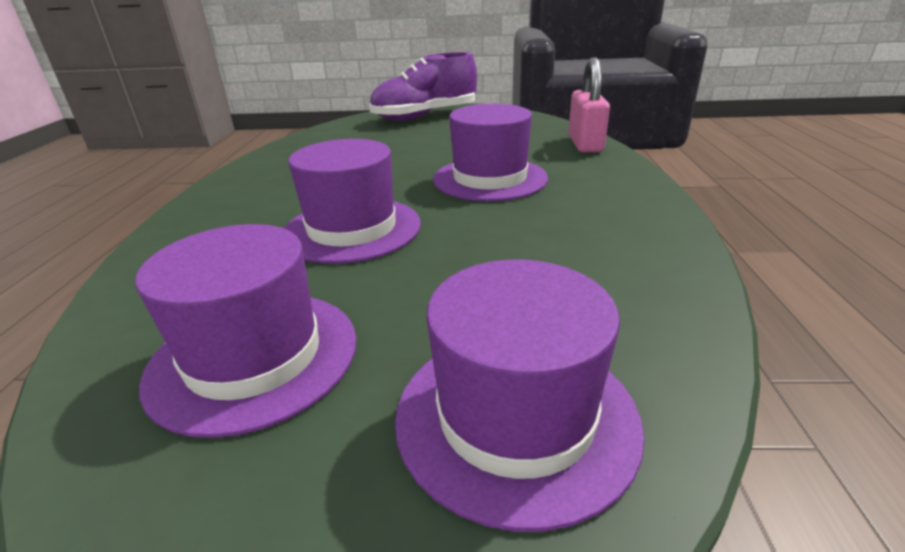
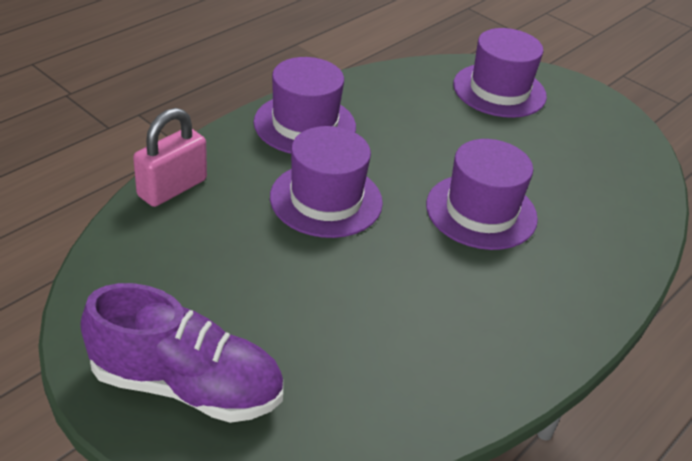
camera: 145 degrees left, 10 degrees up
(254, 357) = (581, 160): purple hat -> purple hat (305, 124)

